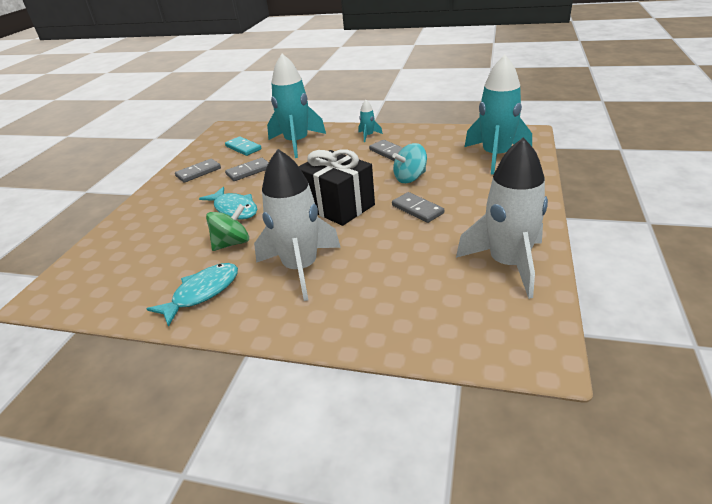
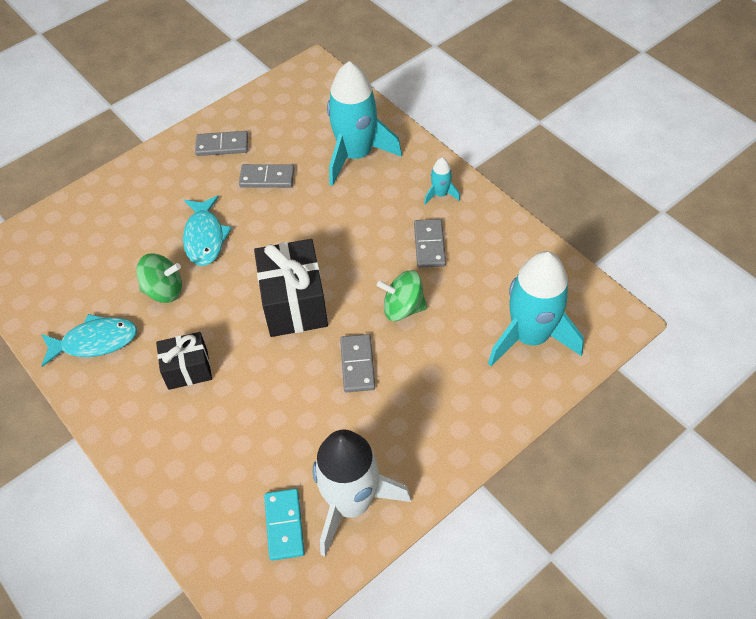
camera: 35 degrees right, 20 degrees up
(243, 148) = (297, 126): turquoise domino -> turquoise domino (284, 525)
(301, 268) = (188, 369): white rocket -> black gift
(410, 178) = (403, 308): turquoise spinning top -> green spinning top

